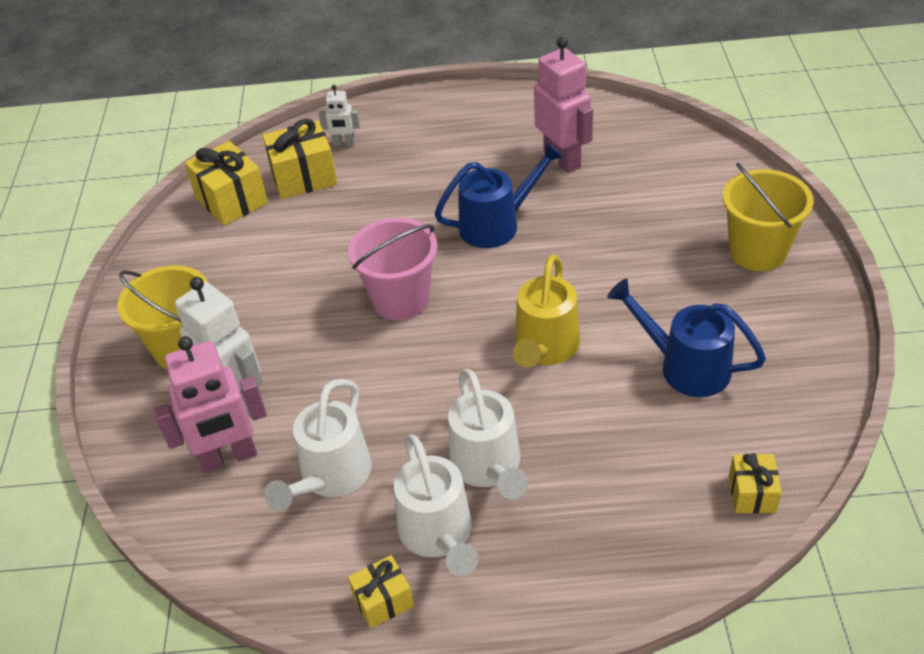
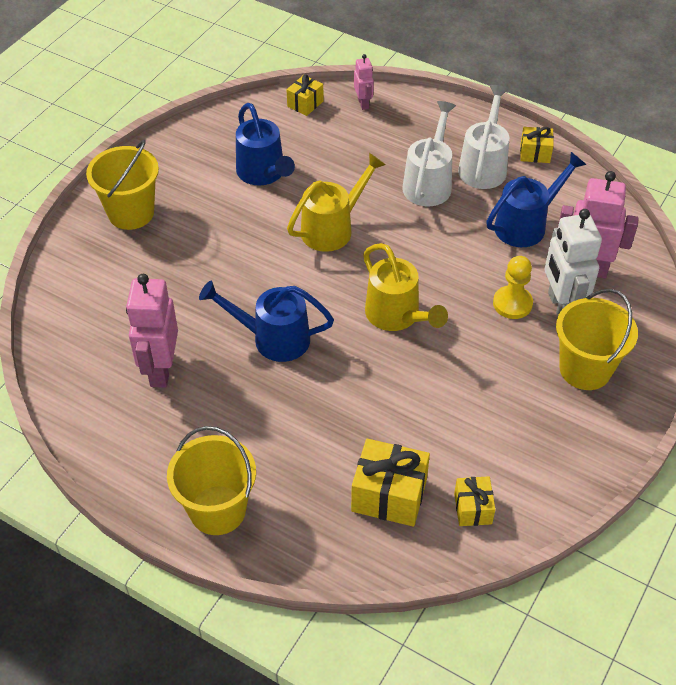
camera: 150 degrees left, 5 degrees up
(232, 200) = (472, 508): yellow gift -> yellow gift, size x0.58
(292, 373) = (512, 303): none -> yellow pawn
(330, 478) = (527, 224): white watering can -> blue watering can
(344, 143) = (322, 517): white robot -> none
(400, 300) = (397, 316): pink bucket -> yellow watering can
(423, 113) = (217, 510): none -> yellow bucket
(681, 543) = (363, 103): none -> pink robot

